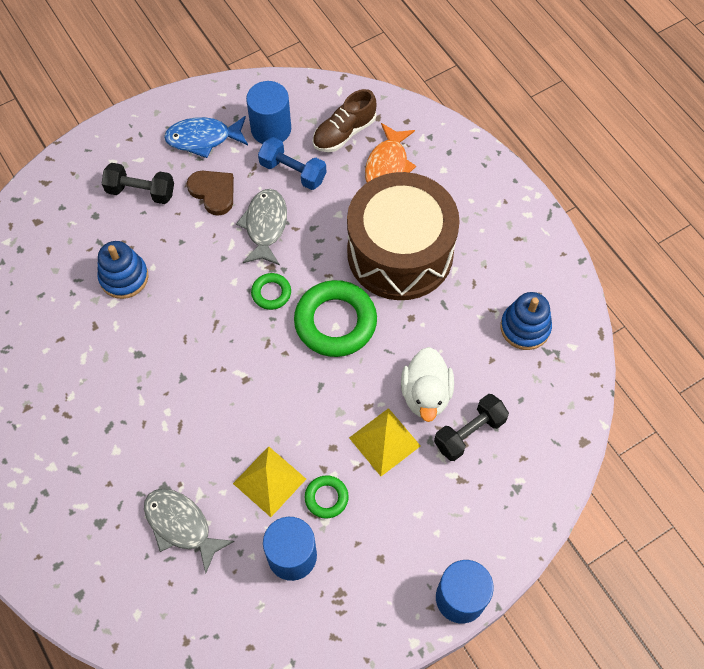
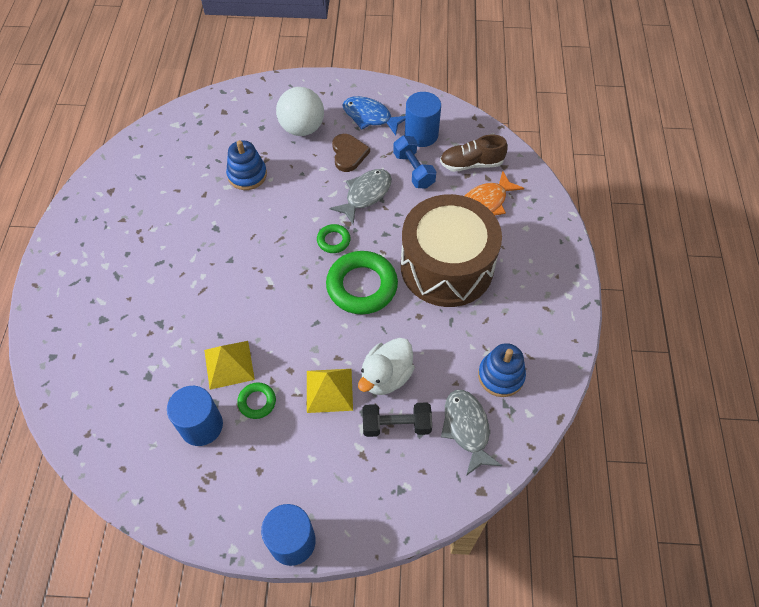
camera: 35 degrees right, 5 degrees down
(141, 192) = (302, 128): black dumbbell -> white ball
(181, 525) = (149, 355): grey fish -> grey fish (467, 428)

